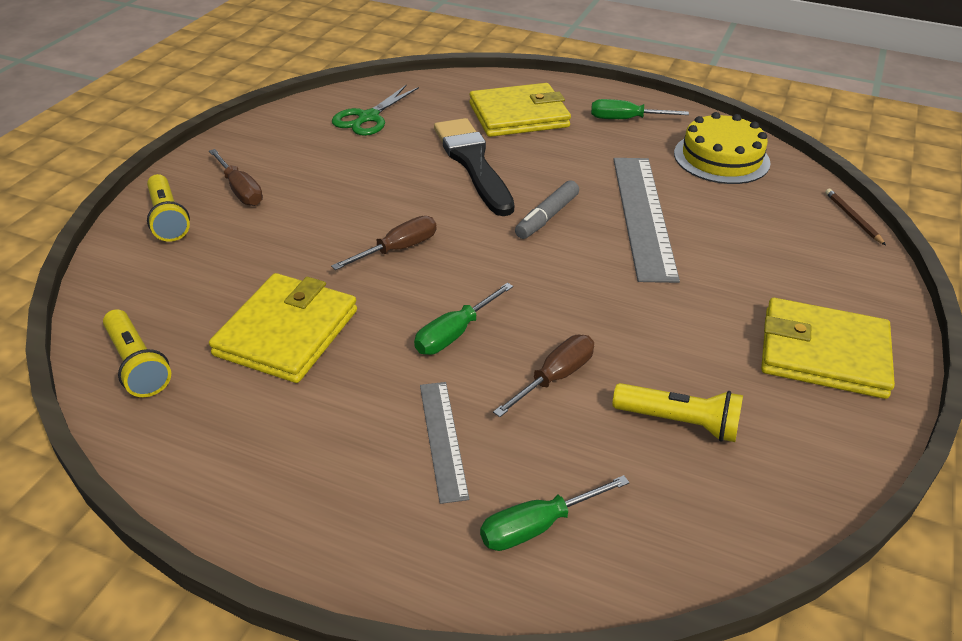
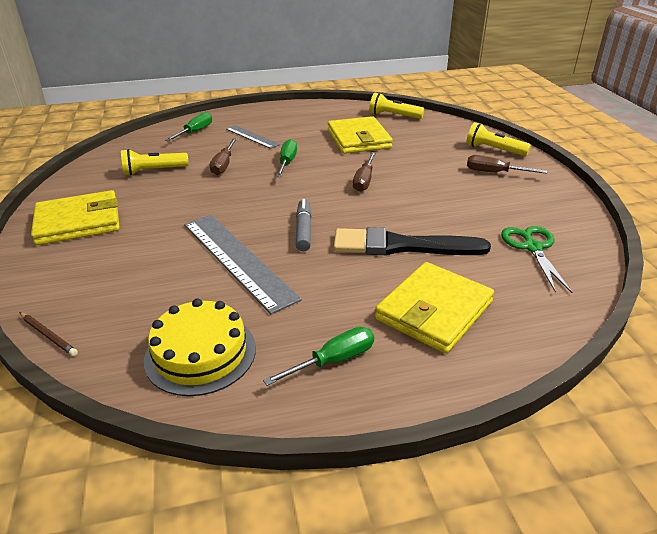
camera: 145 degrees right, 5 degrees down
(473, 163) = (401, 246): black brush -> black brush turned 150 degrees clockwise

